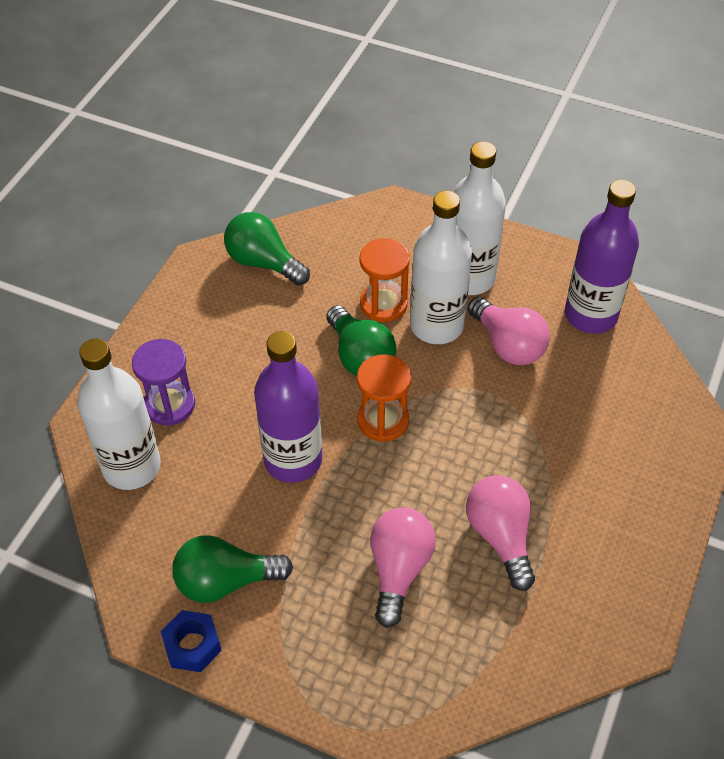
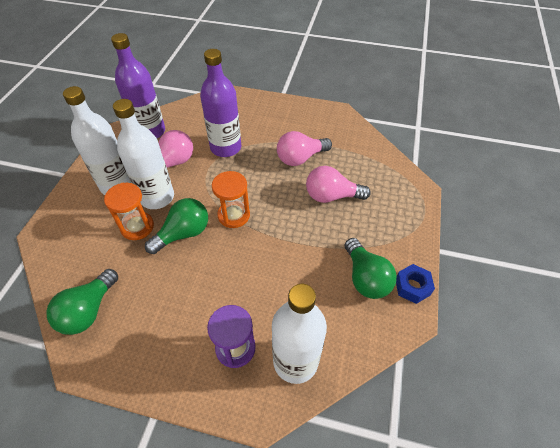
camera: 100 degrees left, 0 degrees up
(293, 460) = (270, 258): purple bottle -> purple bottle (226, 147)

